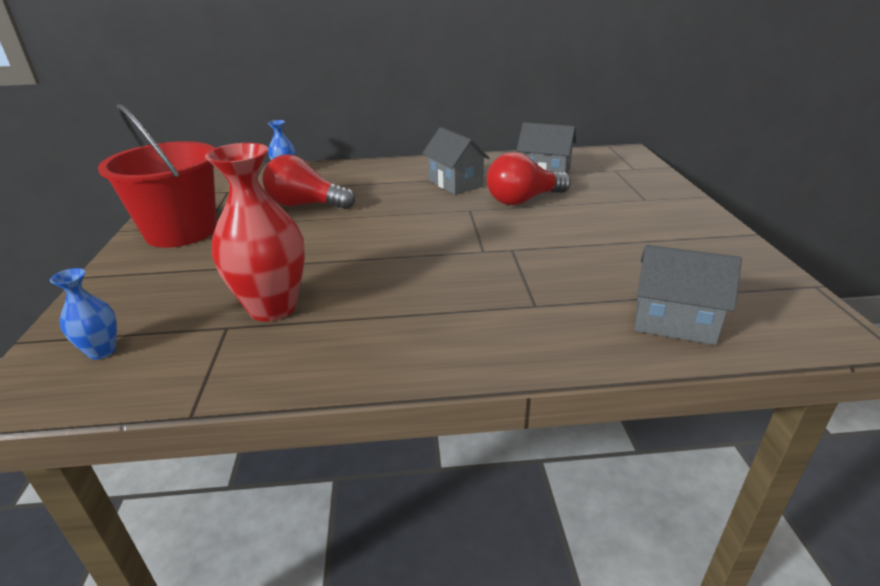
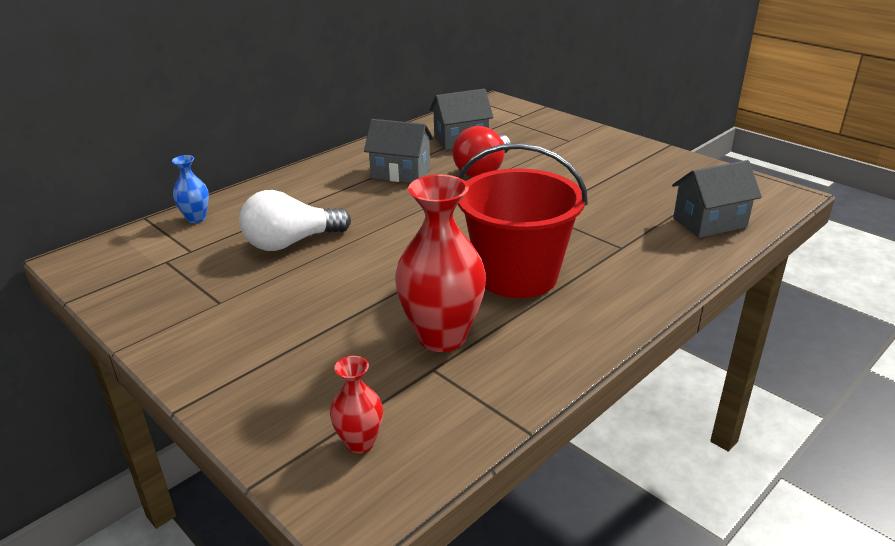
camera: 40 degrees left, 0 degrees up
(102, 351) = (360, 443): blue vase -> red vase
(181, 231) = (202, 319): red bucket -> red bucket (517, 275)
(305, 205) = (291, 243): red light bulb -> white light bulb

